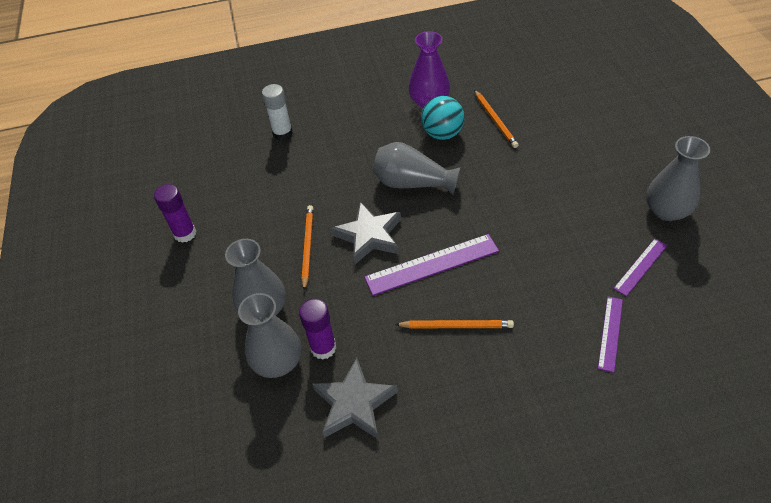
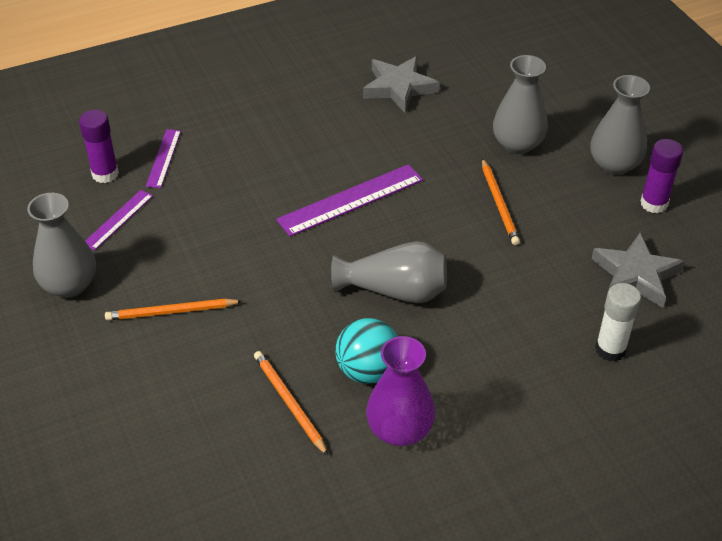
camera: 165 degrees right, 5 degrees down
(278, 362) = (481, 107): grey vase -> grey vase (614, 164)
(323, 348) = (442, 120): purple glue stick -> purple glue stick (105, 174)
(369, 236) = (431, 222): grey star -> grey star (635, 275)
(456, 326) = (316, 149): orange pencil -> orange pencil (171, 312)

